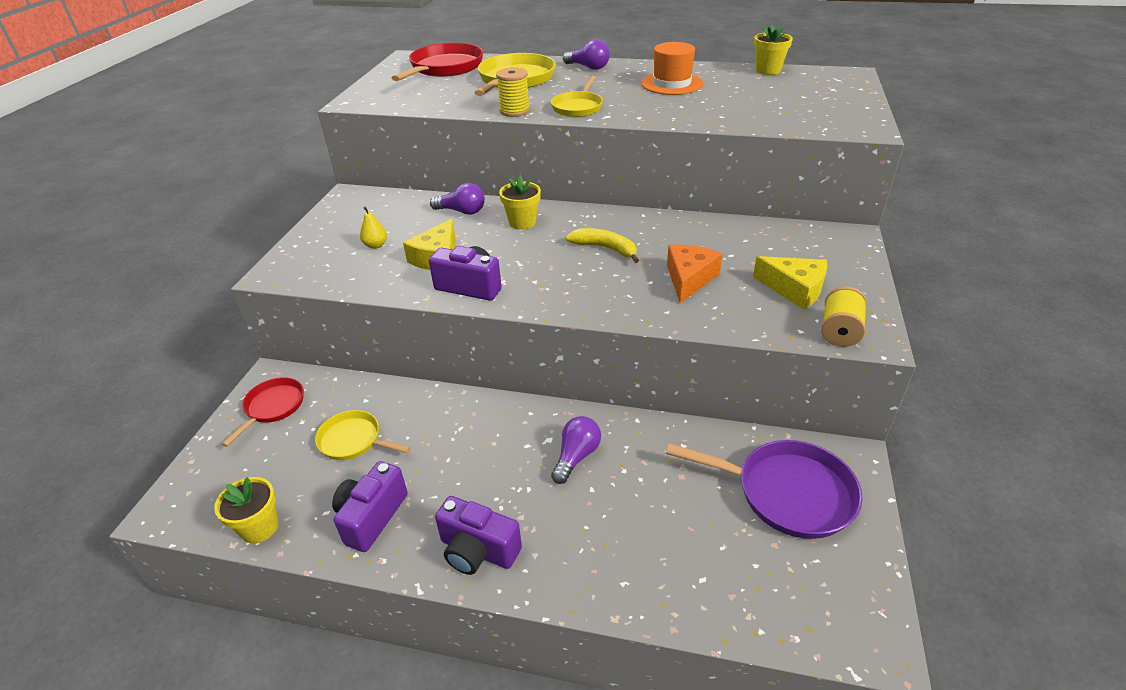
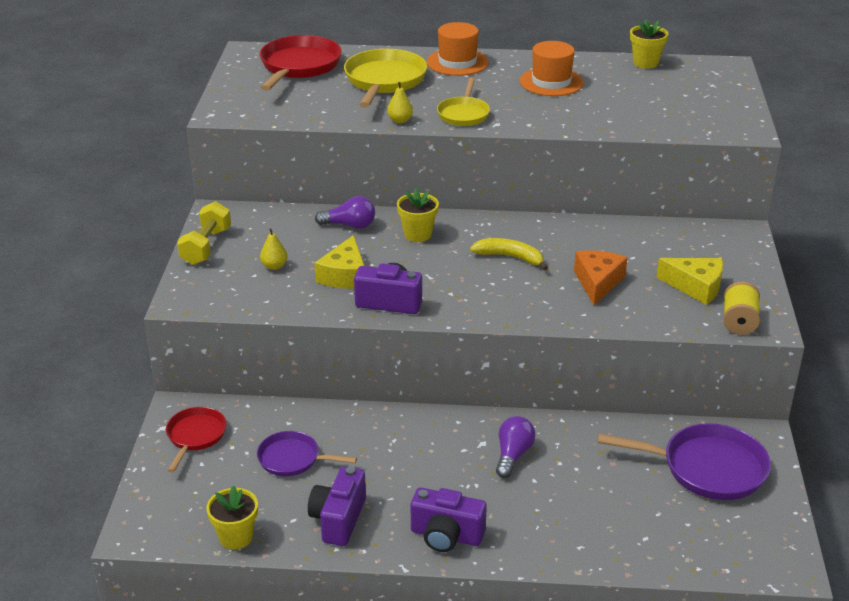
camera: 10 degrees left, 5 degrees down
(323, 224) = (206, 246): none -> yellow dumbbell
(353, 440) = (293, 459): yellow pan -> purple pan
(514, 111) = (400, 120): yellow spool -> yellow pear
(588, 67) = (457, 62): purple light bulb -> orange hat

